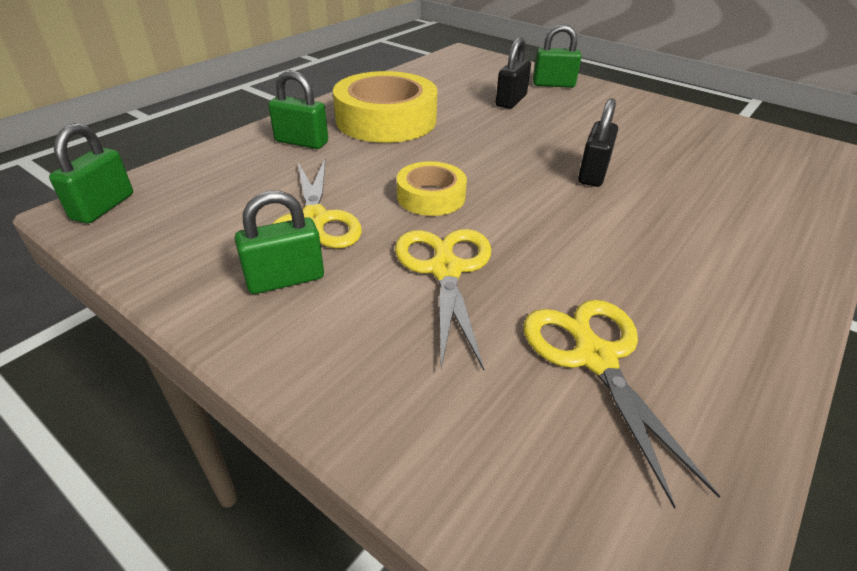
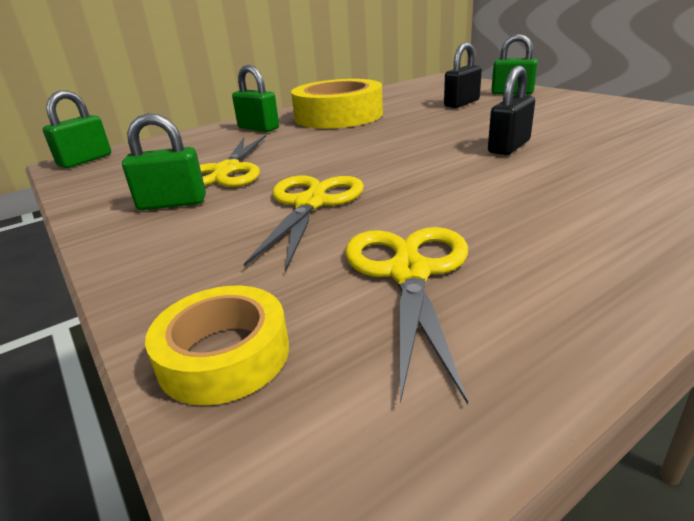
camera: 20 degrees right, 10 degrees down
(431, 196) = (337, 159): yellow tape -> yellow tape (224, 355)

